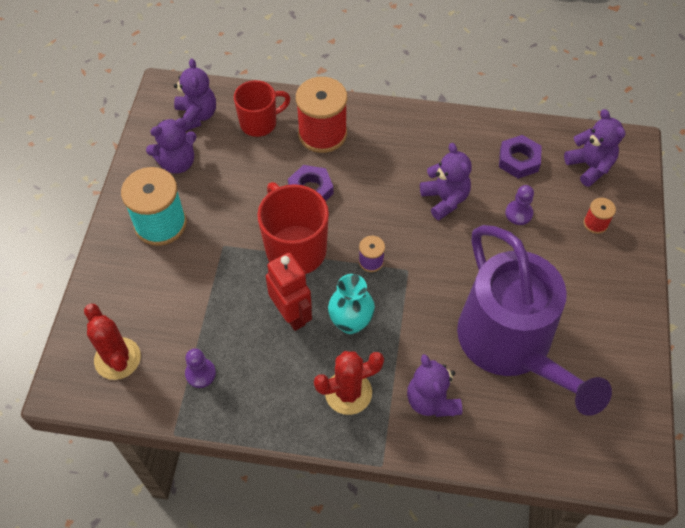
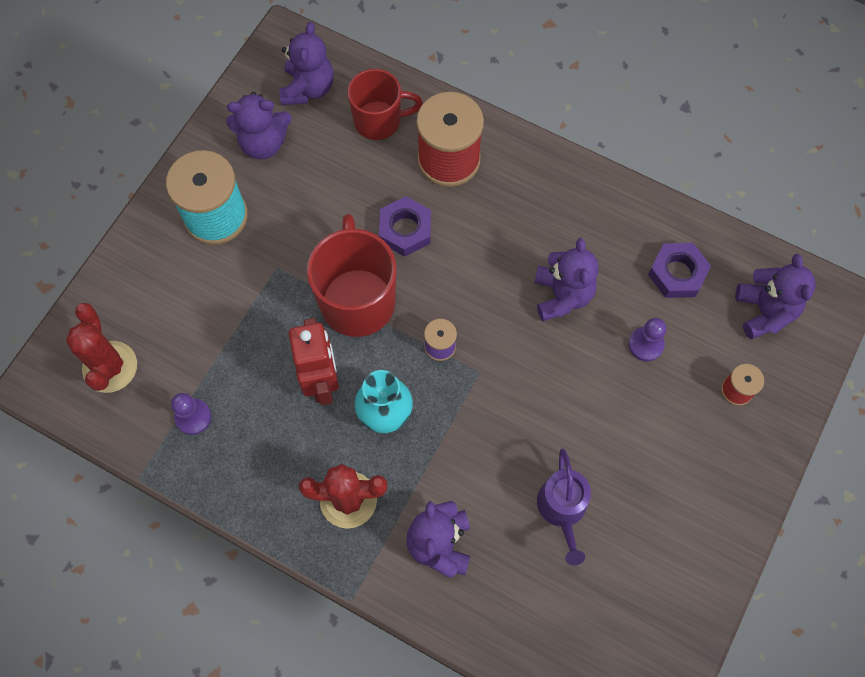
camera: 20 degrees right, 10 degrees up
(511, 344) = (562, 509): purple watering can -> purple watering can, size x0.42

